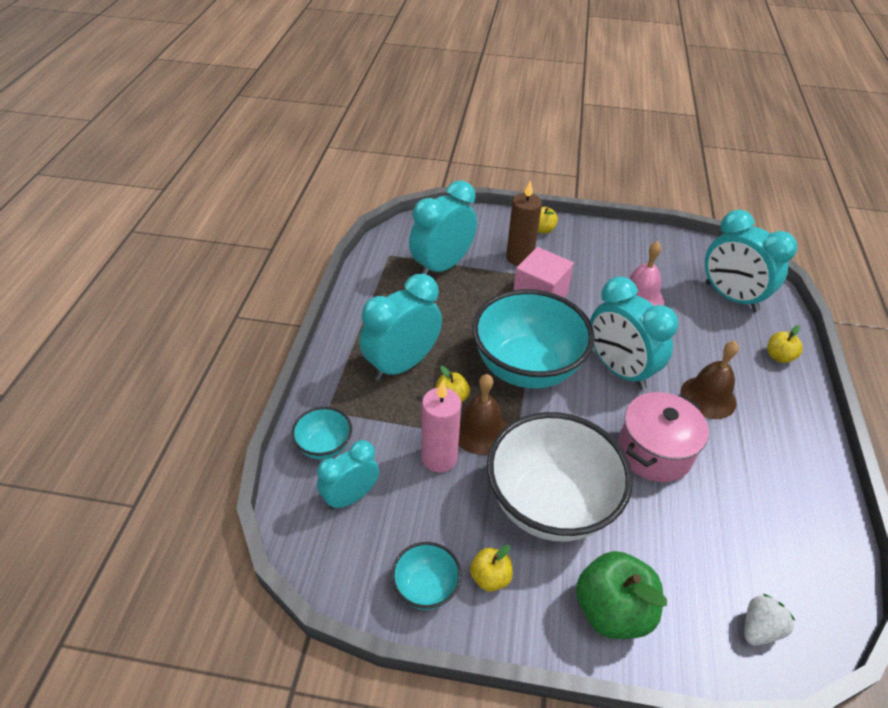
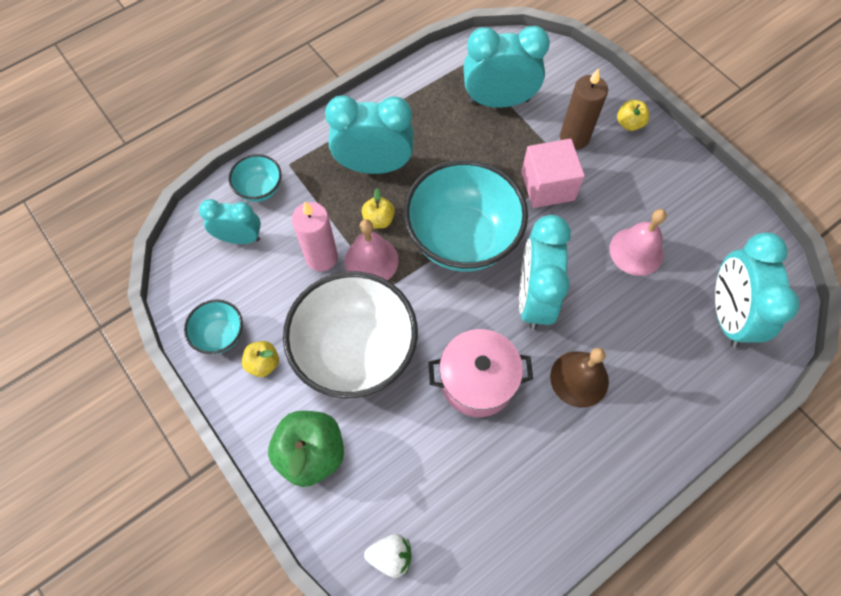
camera: 45 degrees right, 20 degrees up
(480, 430) = (371, 260): brown bell -> pink bell
(779, 356) = (695, 399): yellow apple -> none

